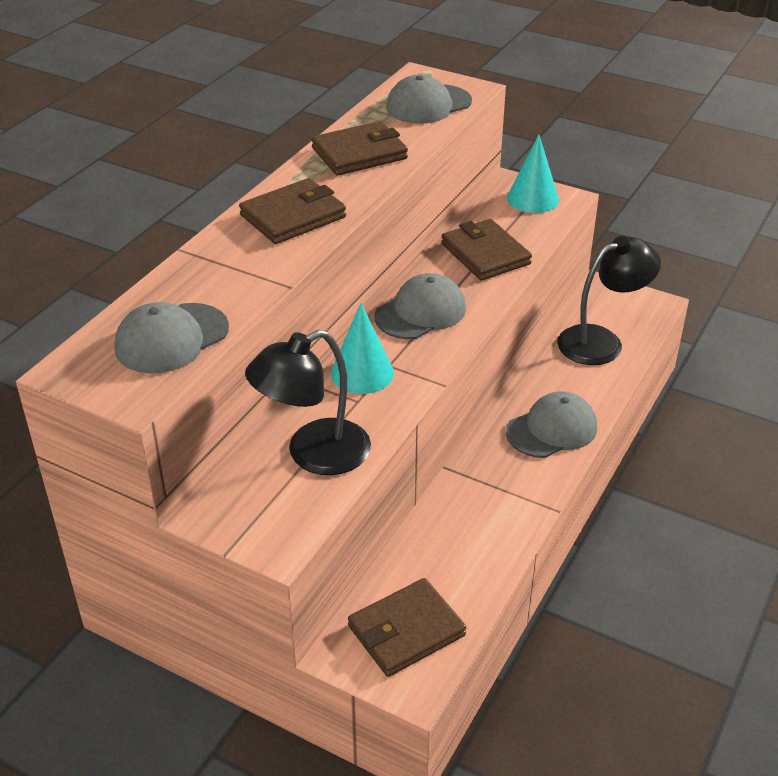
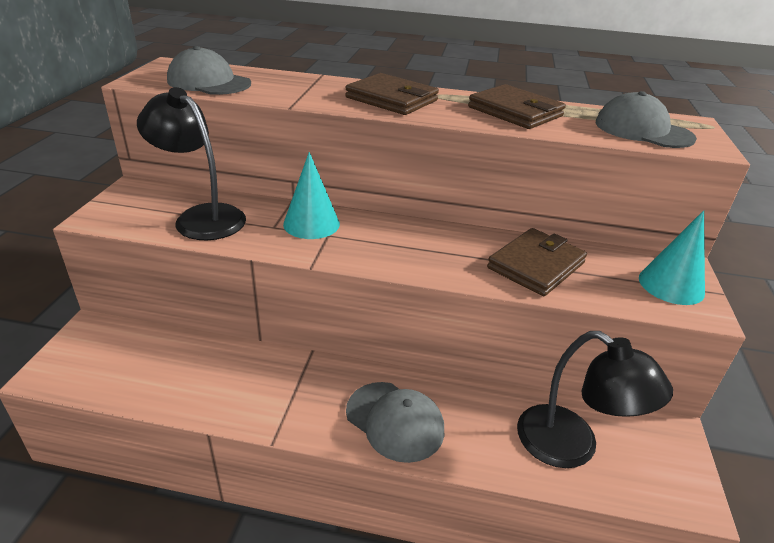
camera: 70 degrees right, 5 degrees down
(406, 631) = (109, 359): brown wallet -> none
(420, 312) = (413, 241): grey cap -> none

